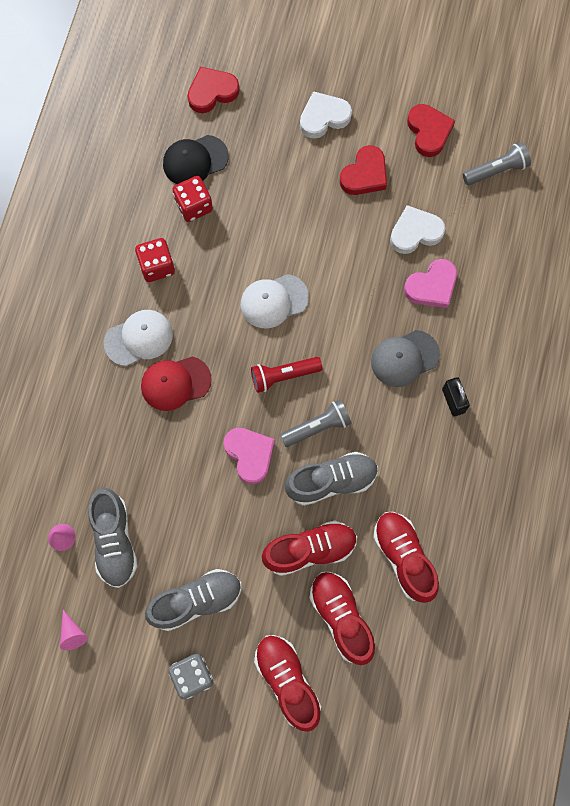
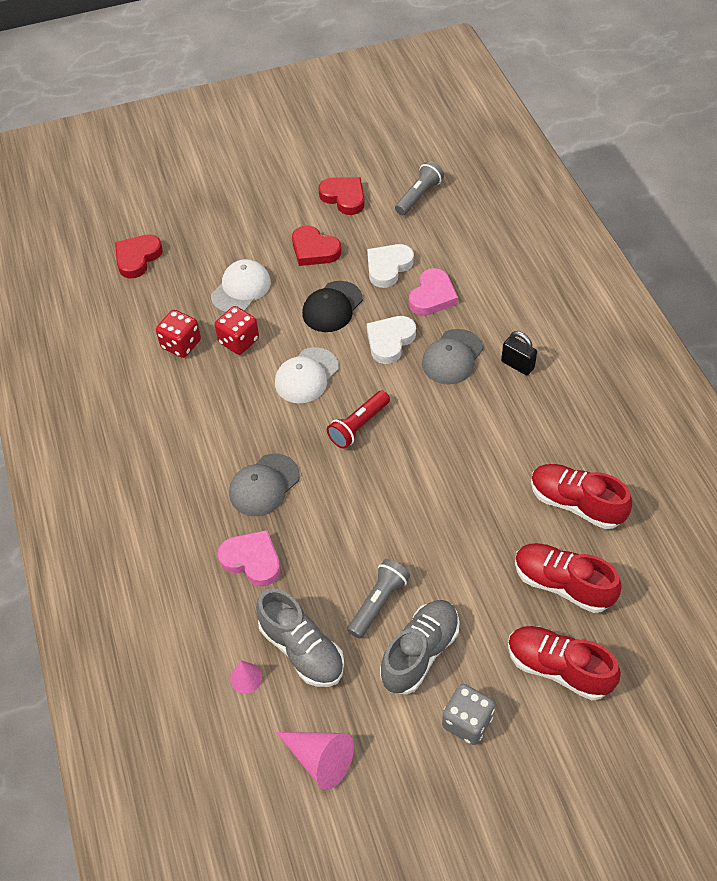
camera: 30 degrees left, 20 degrees down
(72, 633) = (320, 759): pink cone -> pink cone, size x1.69
(139, 338) = (203, 469): white cap -> white cap (241, 289)
(157, 266) = (179, 405): red dice -> red dice (239, 341)
(175, 383) = (264, 485): red cap -> grey cap
(195, 160) = (158, 312): black cap -> black cap (332, 307)
(250, 454) = (376, 503): pink heart -> pink heart (252, 560)
(310, 550) = (490, 547): red shoe -> none
(317, 427) = (419, 447): grey flashlight -> grey flashlight (378, 603)
(323, 117) = (249, 229): white heart -> white heart (390, 341)
(331, 481) = (465, 481): grey shoe -> none
(364, 174) = (314, 250): red heart -> red heart turned 120 degrees clockwise

